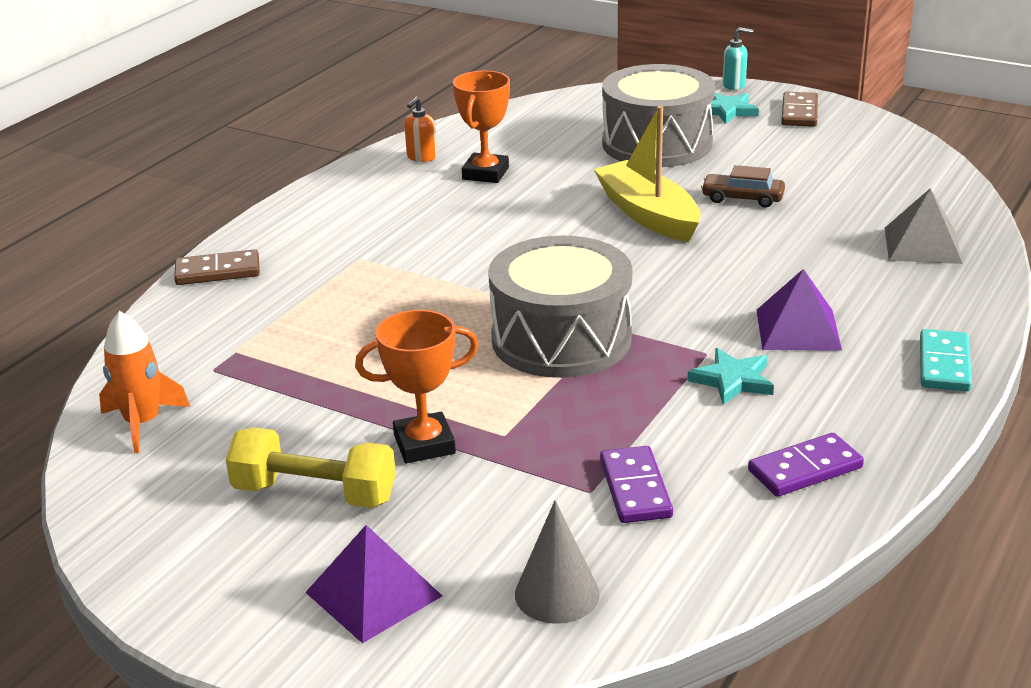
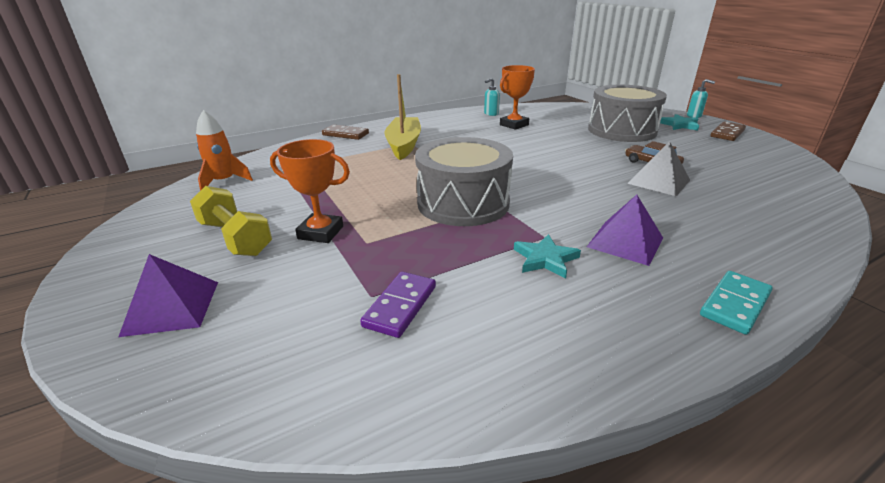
camera: 30 degrees right, 0 degrees up
(421, 157) = (491, 114): orange soap dispenser -> turquoise soap dispenser
(557, 594) = (258, 360): grey cone -> none
(648, 215) = (583, 158): yellow boat -> yellow boat (404, 145)
(805, 469) = (538, 343): purple domino -> none
(922, 245) = (771, 217): grey pyramid -> grey pyramid (658, 181)

